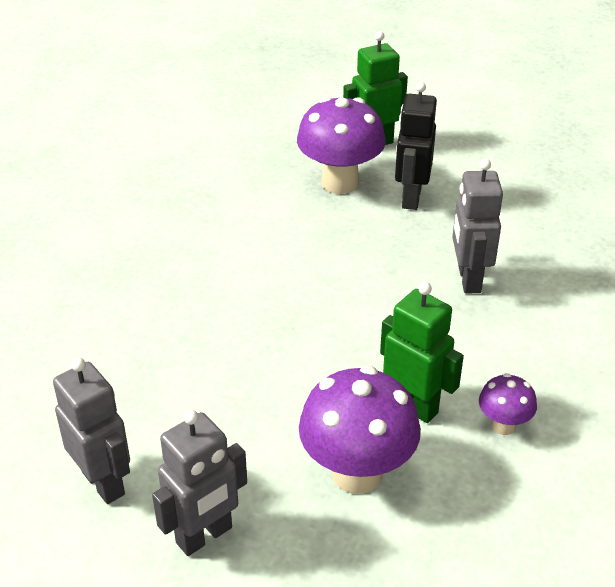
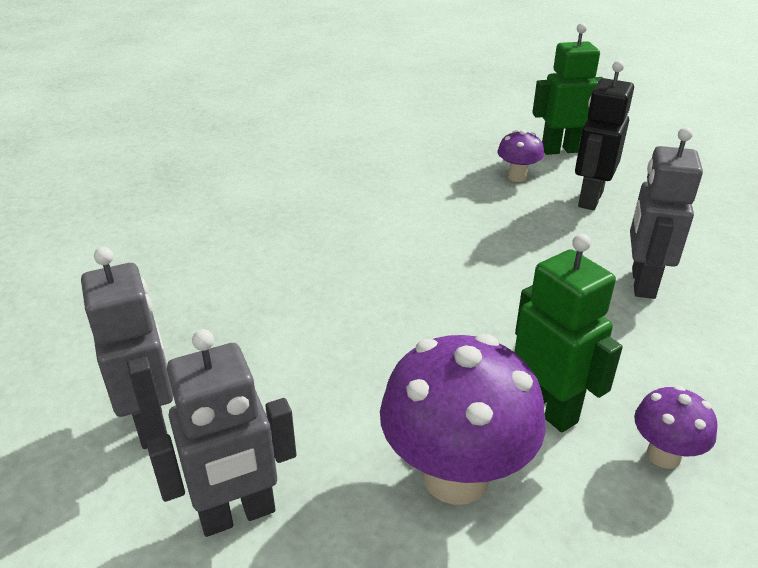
camera: 15 degrees right, 5 degrees down
(340, 182) = (517, 177): purple mushroom -> purple mushroom, size x0.51

